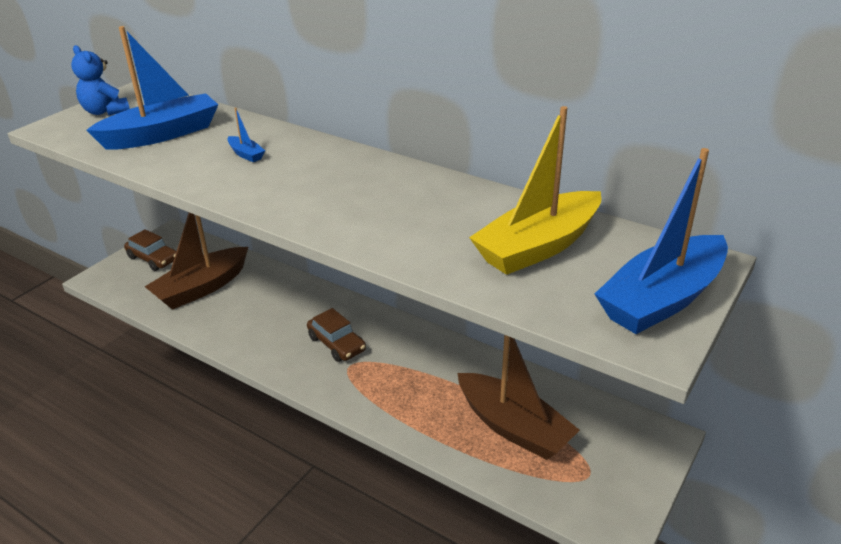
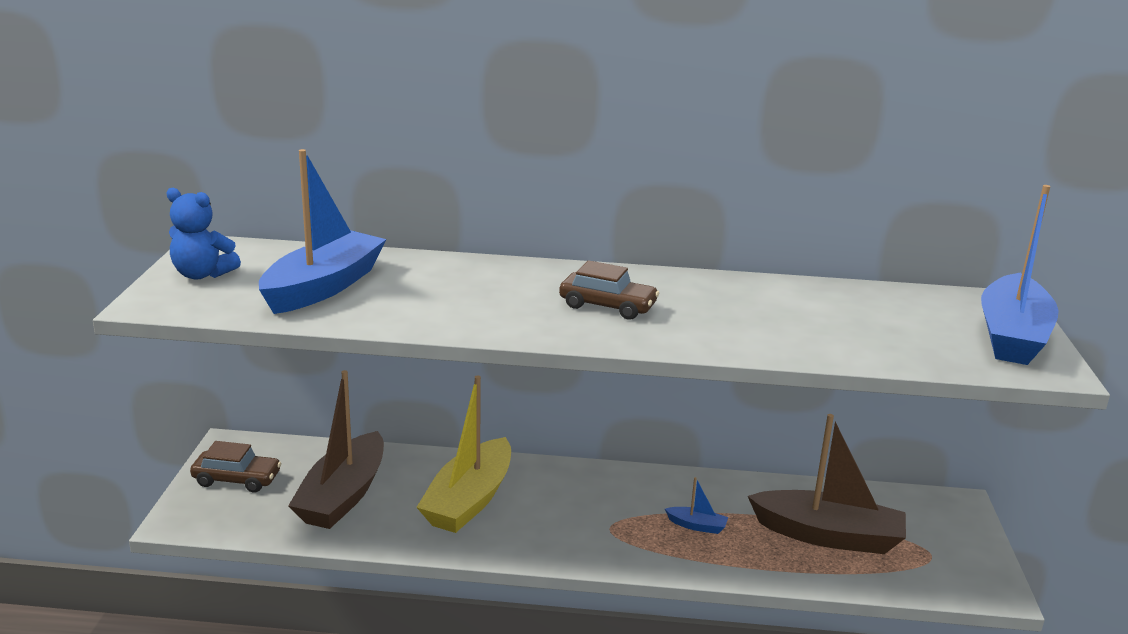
camera: 30 degrees left, 10 degrees down
(246, 154) = (461, 290): blue boat -> blue boat (697, 526)
(337, 344) = (573, 511): brown car -> brown car (607, 306)
(538, 246) = (866, 317): yellow boat -> yellow boat (469, 500)

